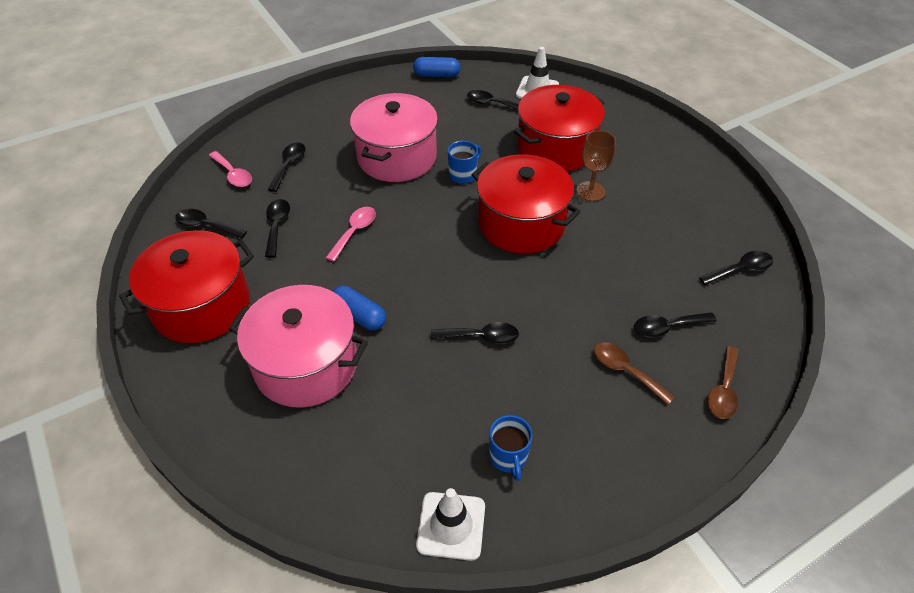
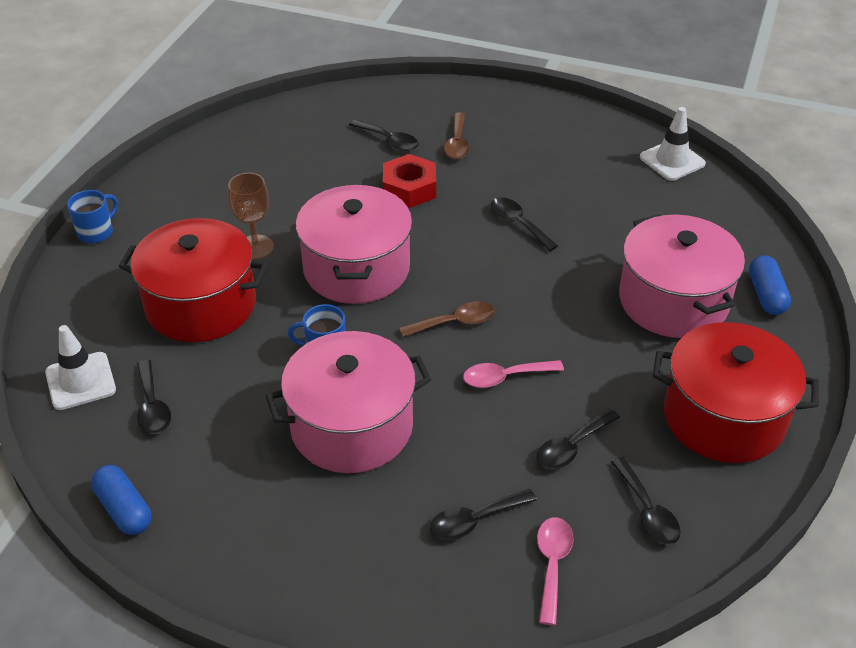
camera: 130 degrees left, 5 degrees down
(359, 315) = (590, 304): blue capsule -> blue capsule (766, 295)
(508, 457) = (596, 161): blue mug -> blue mug (96, 232)
(521, 224) = (356, 269): red pot -> pink pot
(586, 301) = (409, 188): none -> red nut
(723, 390) = (419, 99): brown spoon -> brown spoon (455, 322)
(740, 269) = (277, 128): black spoon -> none

